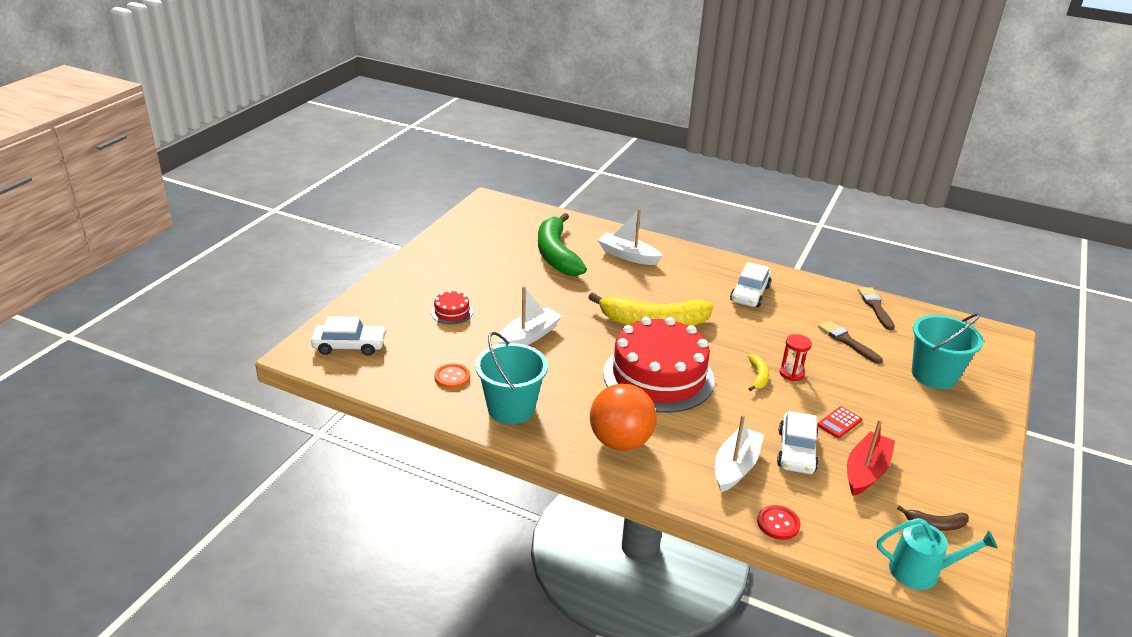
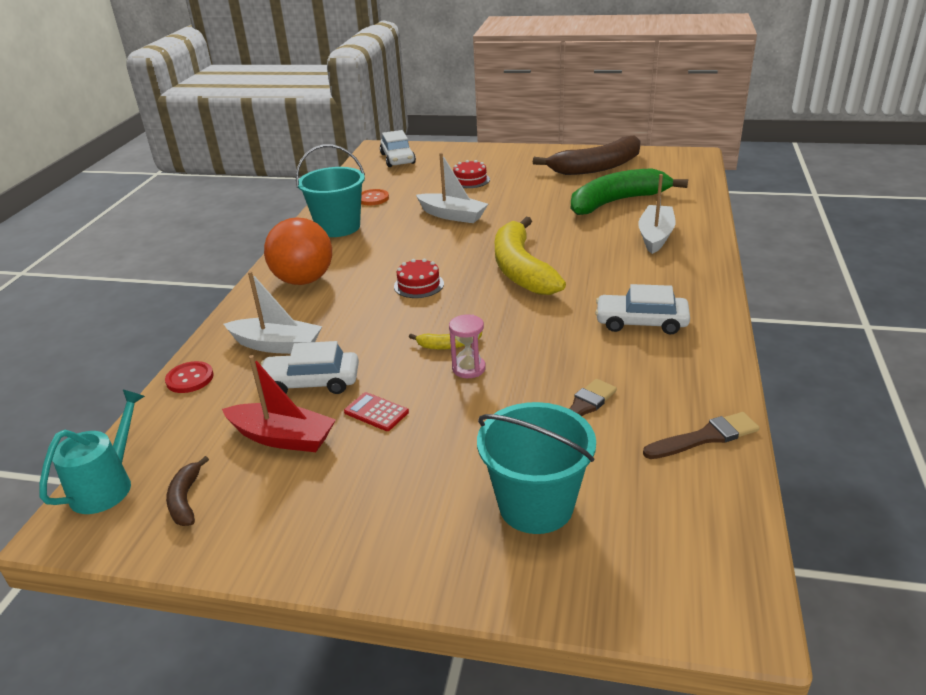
camera: 80 degrees right, 0 degrees up
(477, 245) = (597, 167): none -> brown banana
(658, 376) = (419, 285): red cake -> red cake, size x0.40
(791, 373) = (468, 368): red hourglass -> pink hourglass
(921, 571) = (107, 485): turquoise watering can -> turquoise watering can turned 150 degrees counterclockwise

